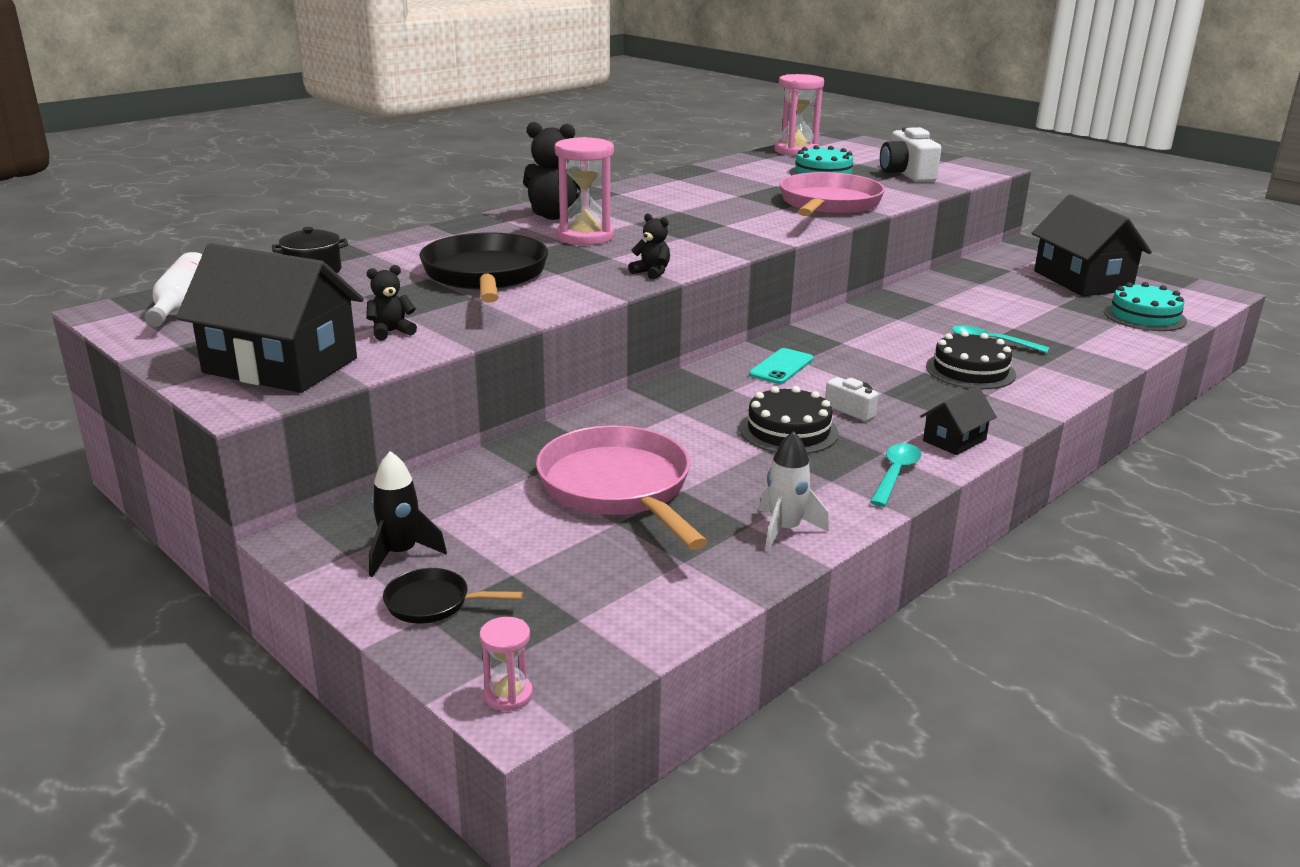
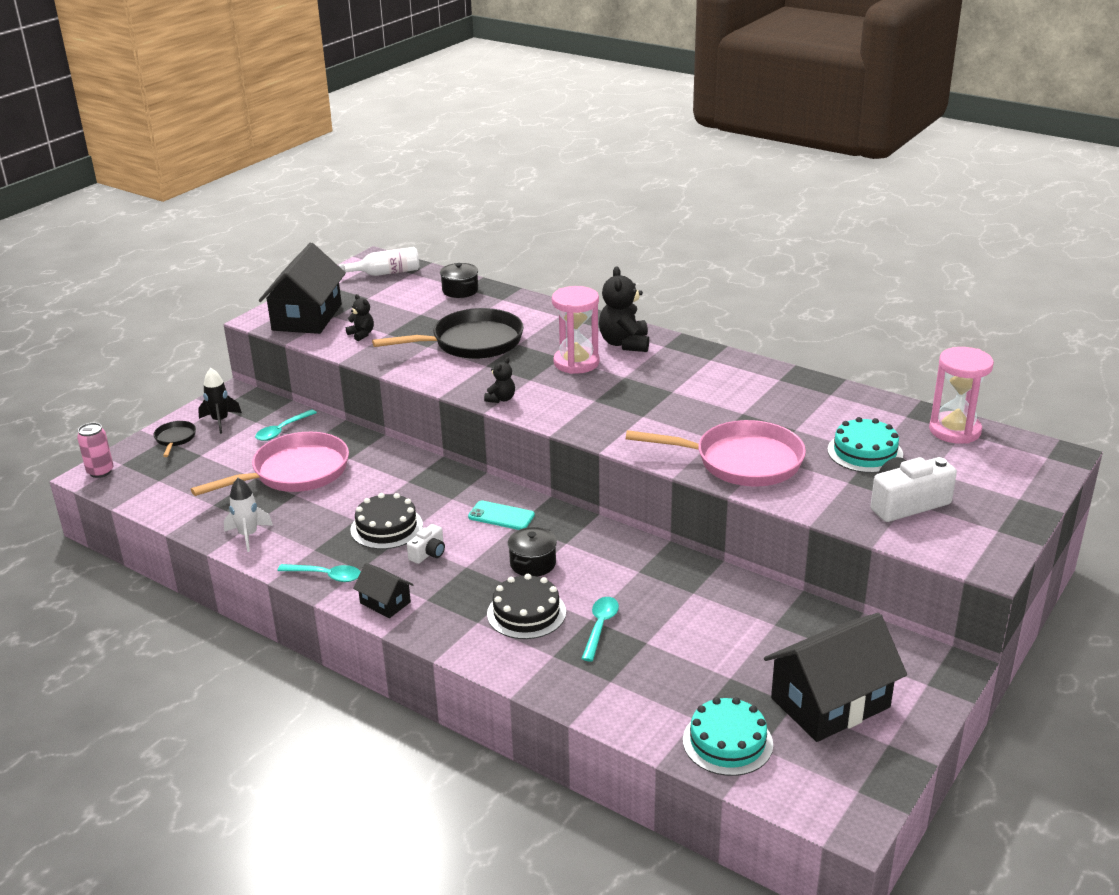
camera: 80 degrees right, 5 degrees up
(478, 495) = (282, 430): none -> turquoise spoon
(508, 695) = (100, 472): pink hourglass -> pink can
(880, 360) = (533, 563): none -> black pot

